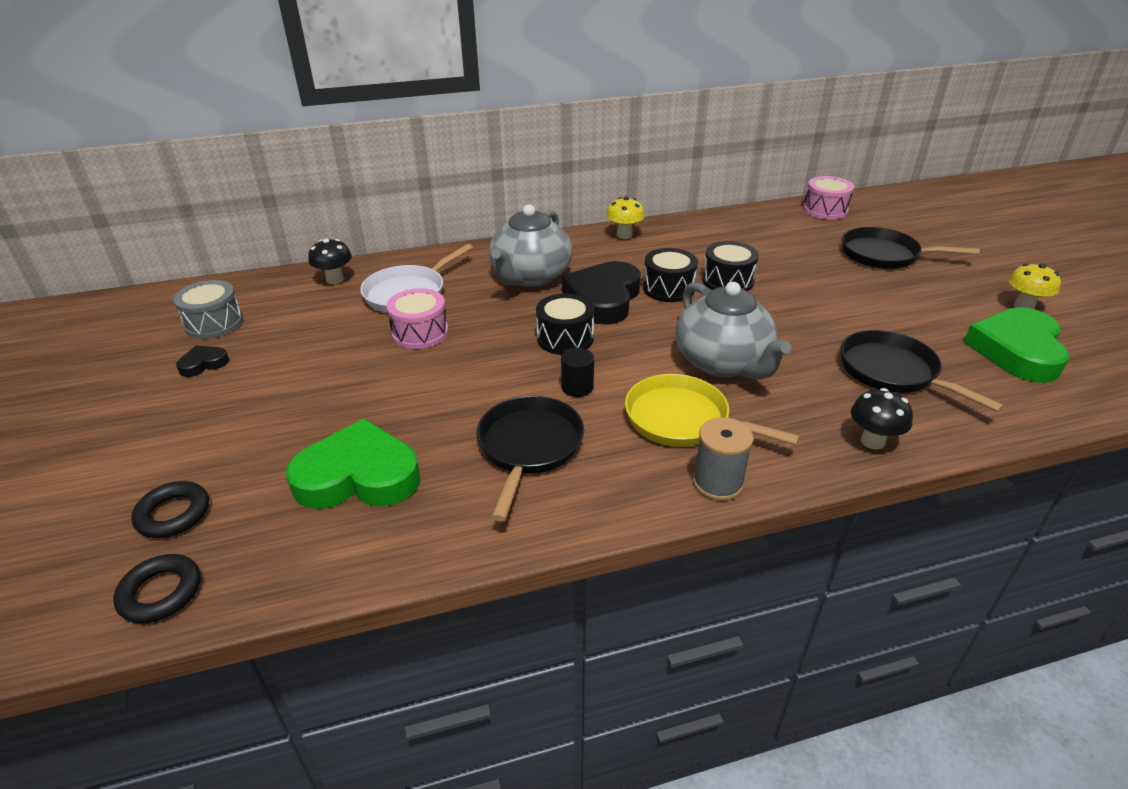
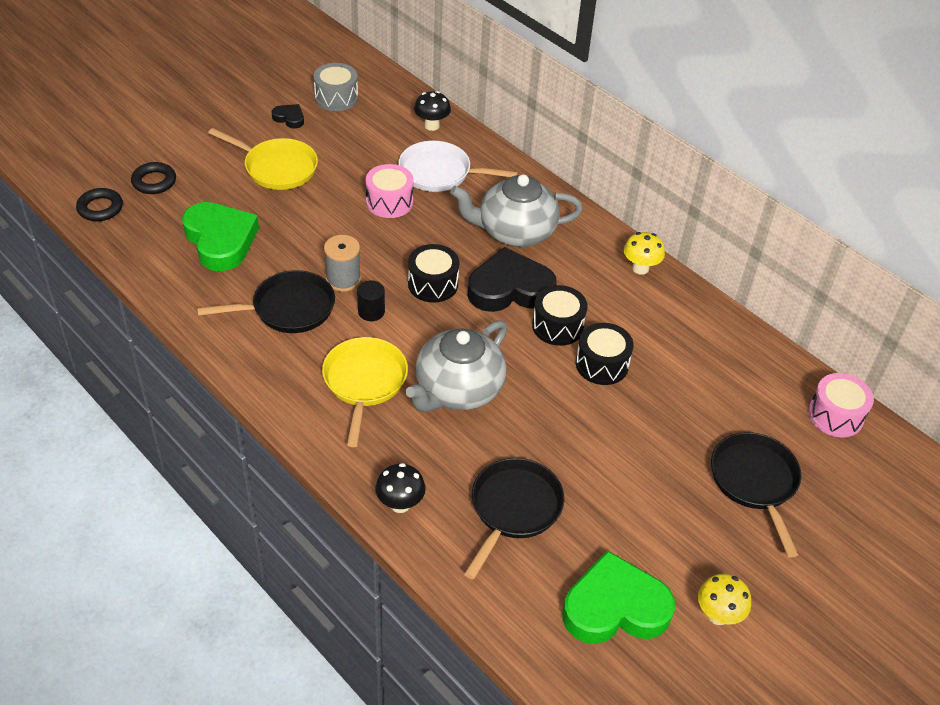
camera: 60 degrees right, 10 degrees up
(277, 395) = (277, 168): none -> yellow pan
(717, 483) = (302, 418): grey spool -> grey spool (343, 279)

